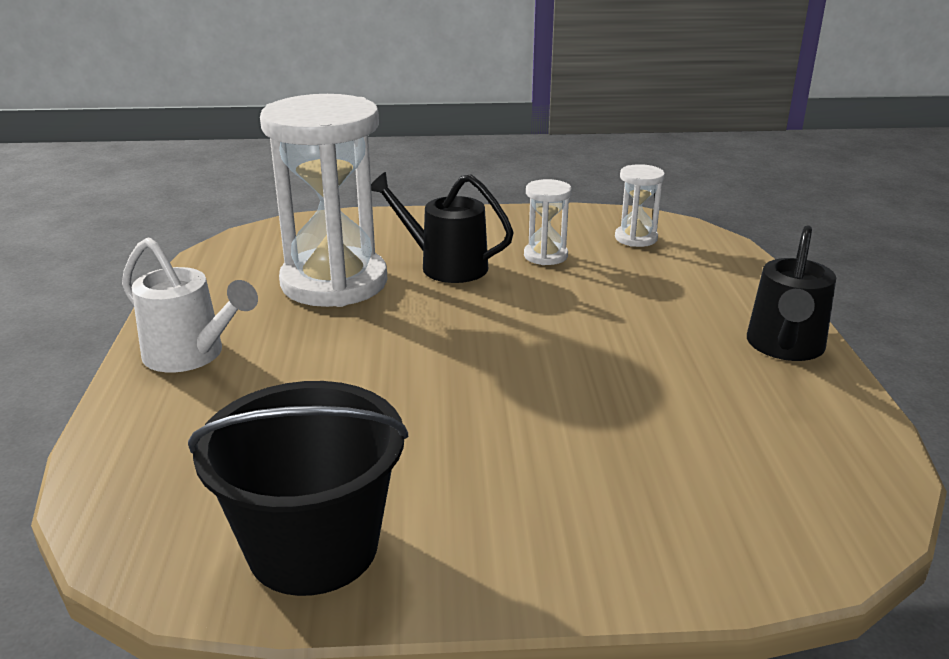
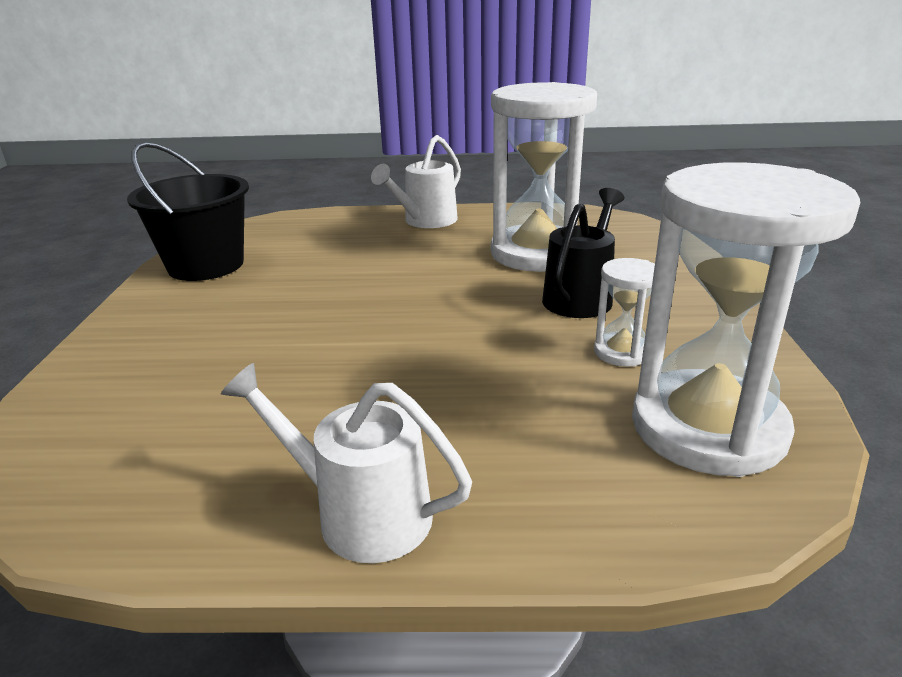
camera: 95 degrees right, 0 degrees up
(636, 238) = (708, 428): white hourglass -> white hourglass, size x2.27
(784, 347) = (359, 513): black watering can -> white watering can

